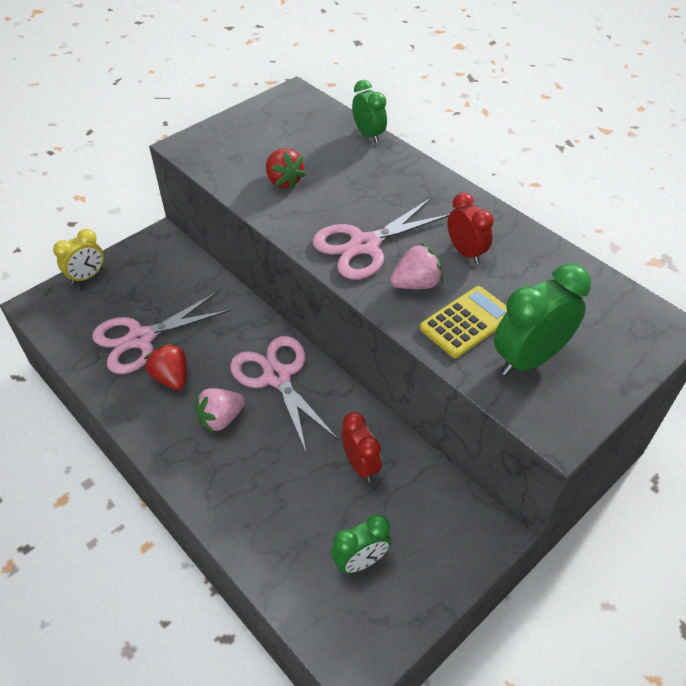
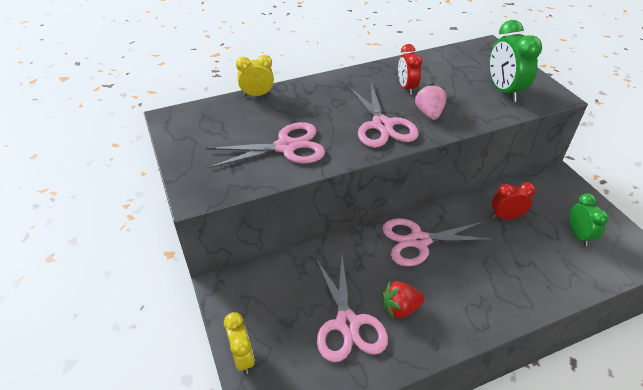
camera: 70 degrees left, 5 degrees down
(221, 418) = (451, 283): pink strawberry -> none
(284, 181) = (286, 147): red strawberry -> pink scissors
(368, 135) = (257, 95): green clock -> yellow clock
(465, 252) = (406, 88): red clock -> red clock turned 90 degrees counterclockwise
(466, 322) = (469, 103): yellow calculator -> none

